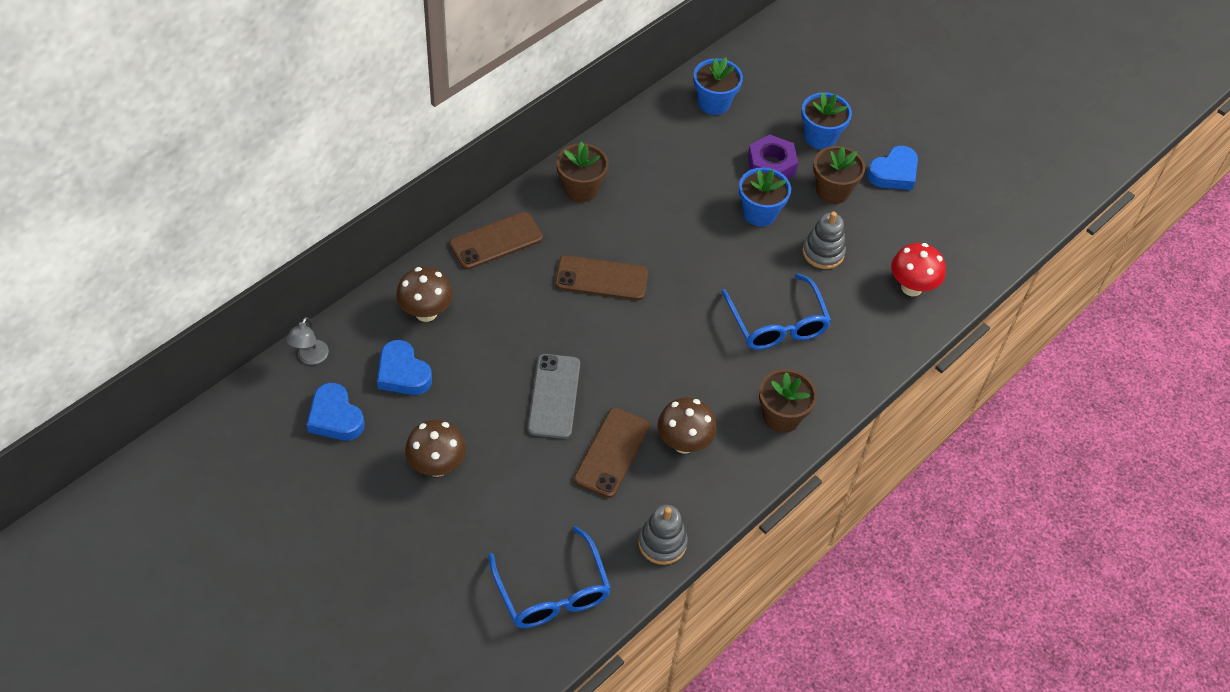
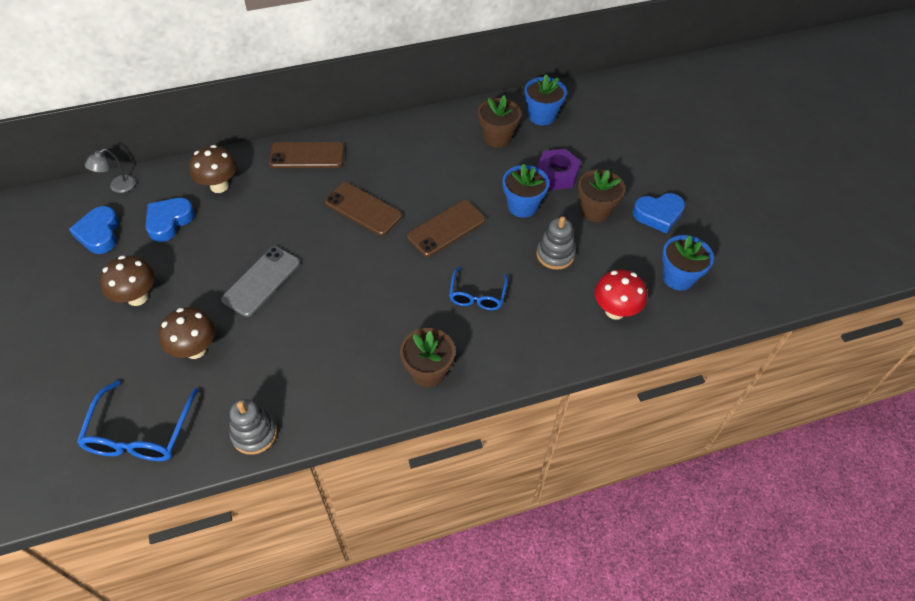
camera: 30 degrees right, 0 degrees up
(403, 373) = (169, 221): blue heart -> blue heart turned 45 degrees clockwise
(581, 189) = (396, 141): brown flower pot -> brown flower pot (497, 137)
(612, 452) = (271, 342): brown phone -> brown phone (446, 228)
(684, 443) = (333, 359): brown mushroom -> brown mushroom (195, 349)
(777, 324) = (477, 295): blue glasses -> blue glasses, size x0.65
(820, 137) = (612, 167): blue flower pot -> blue flower pot (678, 277)

